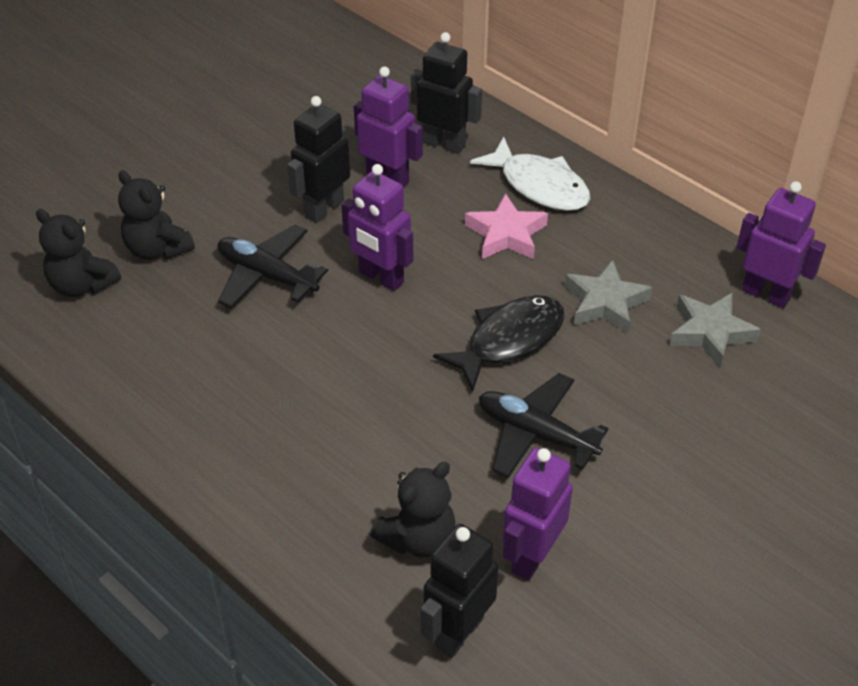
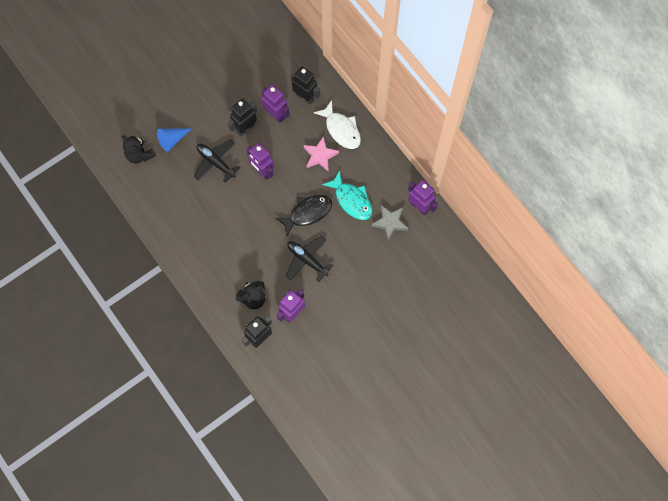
camera: 10 degrees right, 25 degrees up
(157, 249) = (172, 140): black teddy bear -> blue cone
(605, 303) = (351, 200): grey star -> turquoise fish

